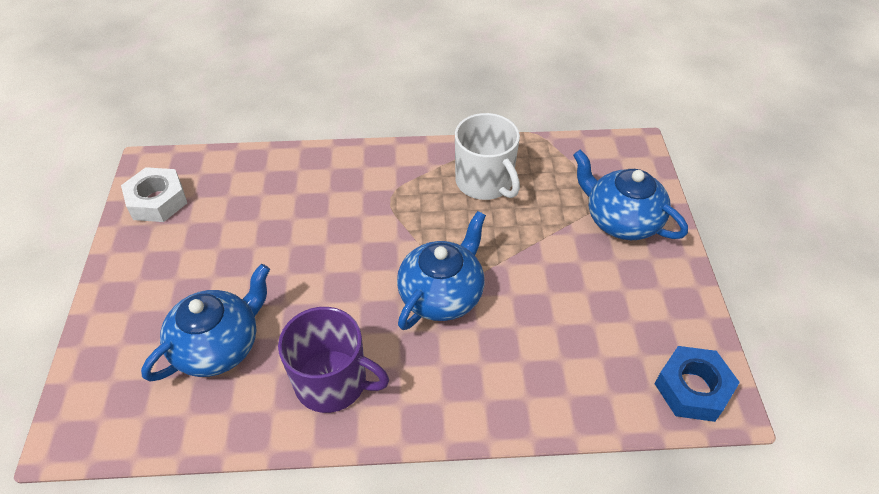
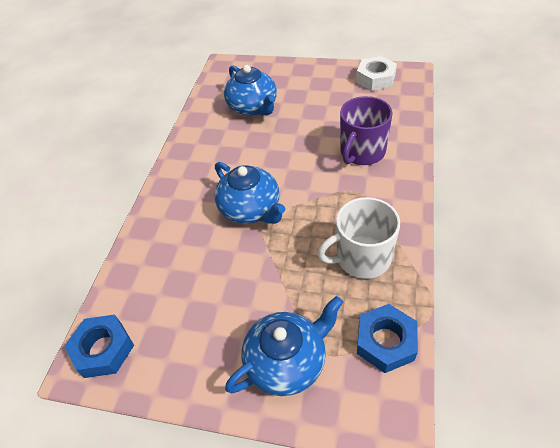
camera: 110 degrees right, 0 degrees up
(332, 382) = (208, 150): purple mug -> purple mug (362, 152)
(570, 157) = (385, 342): none -> blue nut

